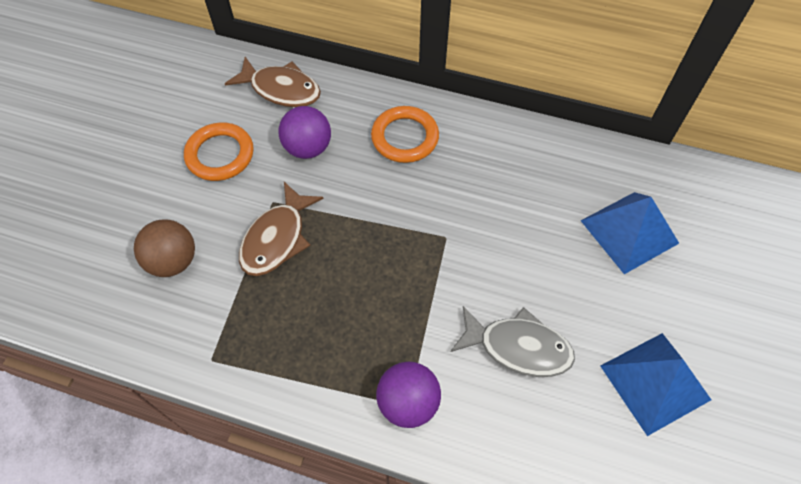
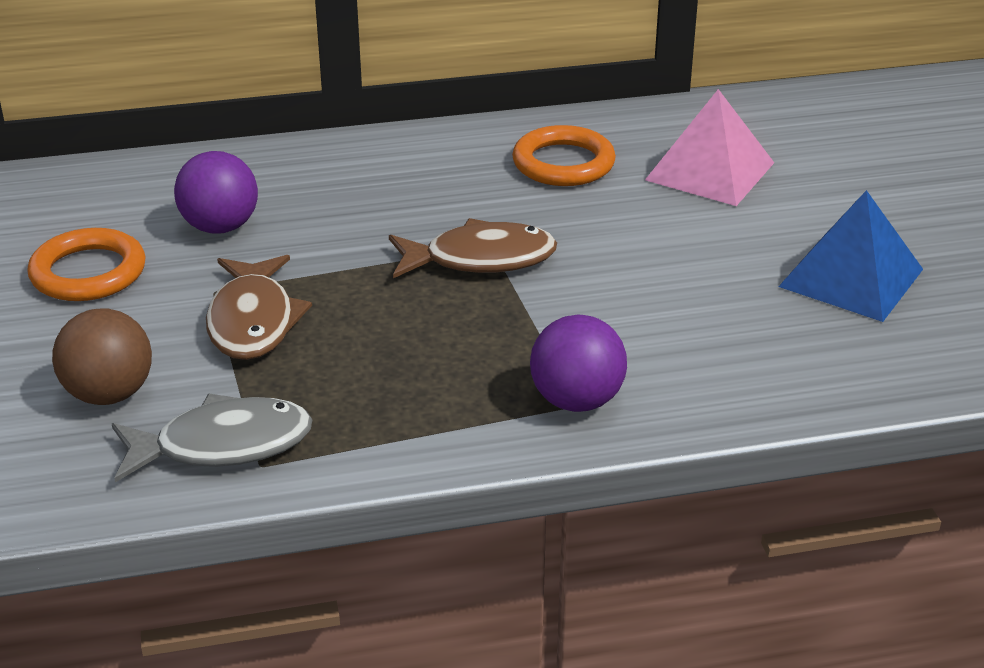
camera: 30 degrees left, 25 degrees down
(281, 89) = (127, 186): brown fish -> brown fish (480, 259)
(405, 137) = (352, 178): orange ring -> orange ring (563, 163)
(518, 347) = (669, 305): grey fish -> grey fish (223, 445)
(629, 231) = (709, 171): blue pyramid -> pink pyramid

